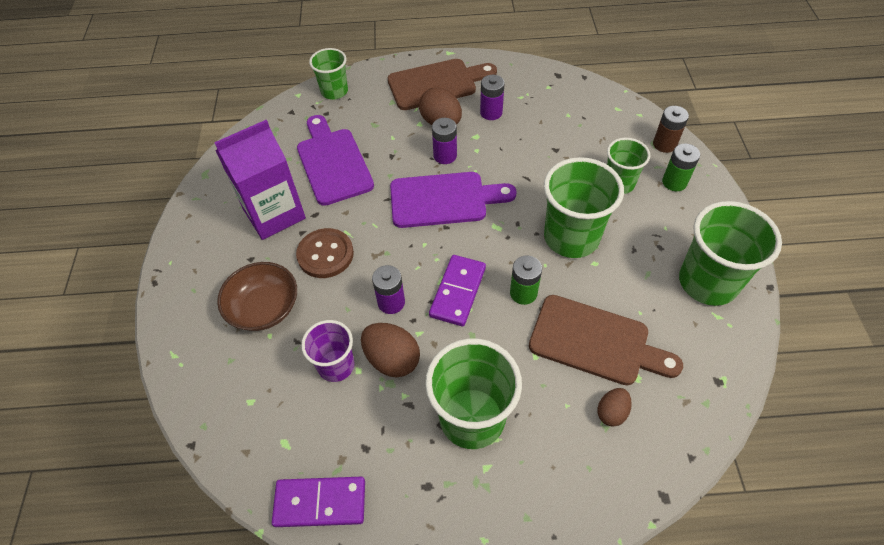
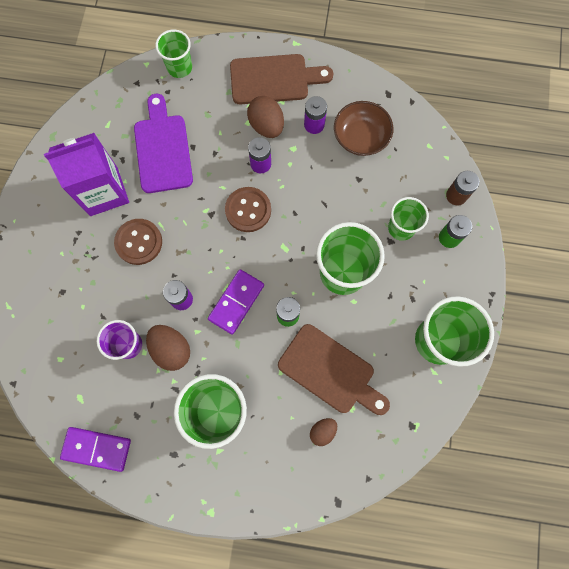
camera: 10 degrees right, 20 degrees up
(264, 308) = (82, 281): brown bowl -> brown bowl (360, 137)
(444, 199) = (248, 210): purple cutting board -> brown button

